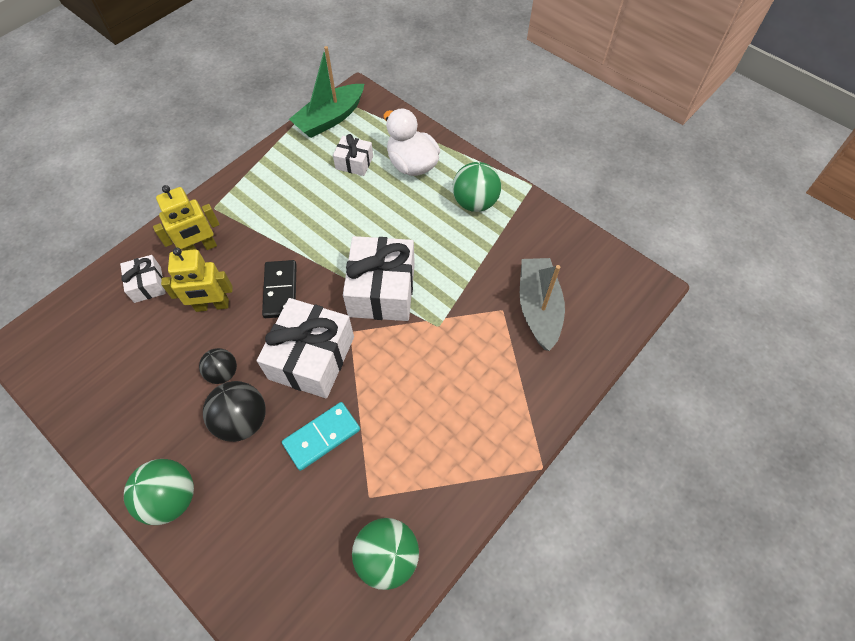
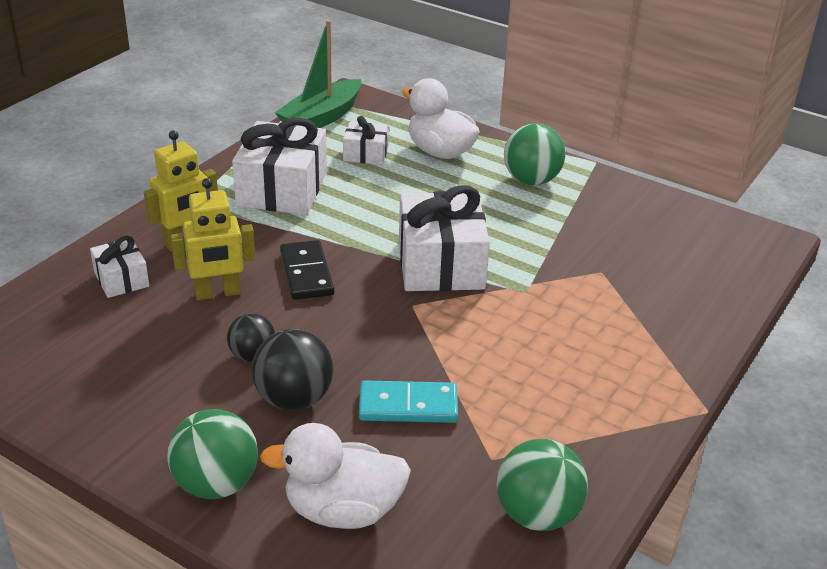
camera: 10 degrees left, 25 degrees down
(252, 534) = (343, 510): none -> white duck
(312, 358) = (369, 332): white gift -> white gift (282, 189)
(322, 437) = (408, 406): turquoise domino -> turquoise domino turned 45 degrees clockwise
(538, 308) = (645, 267): grey boat -> none

